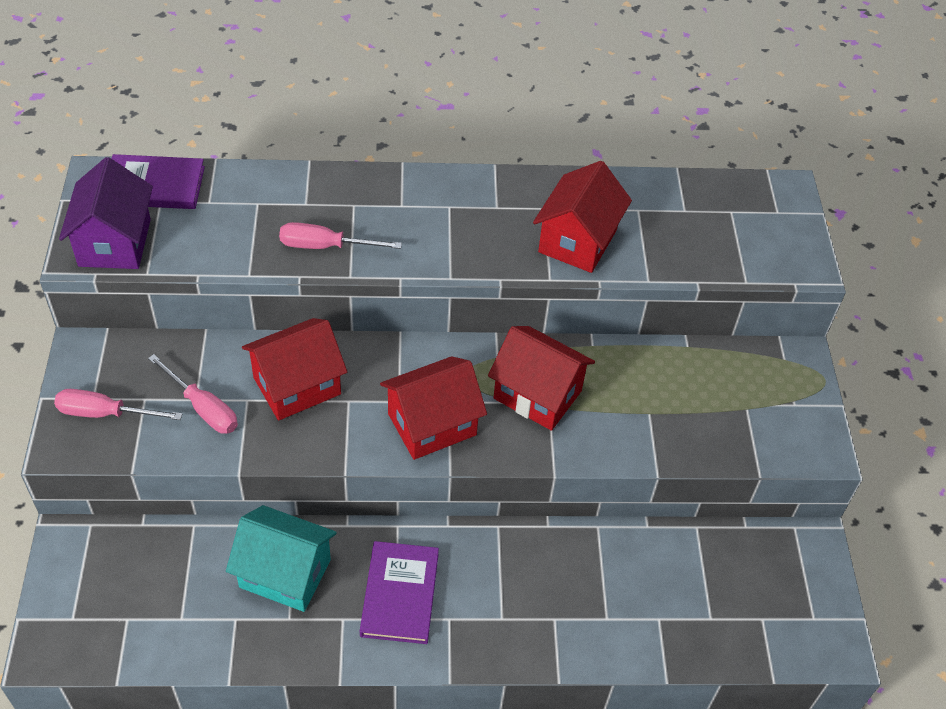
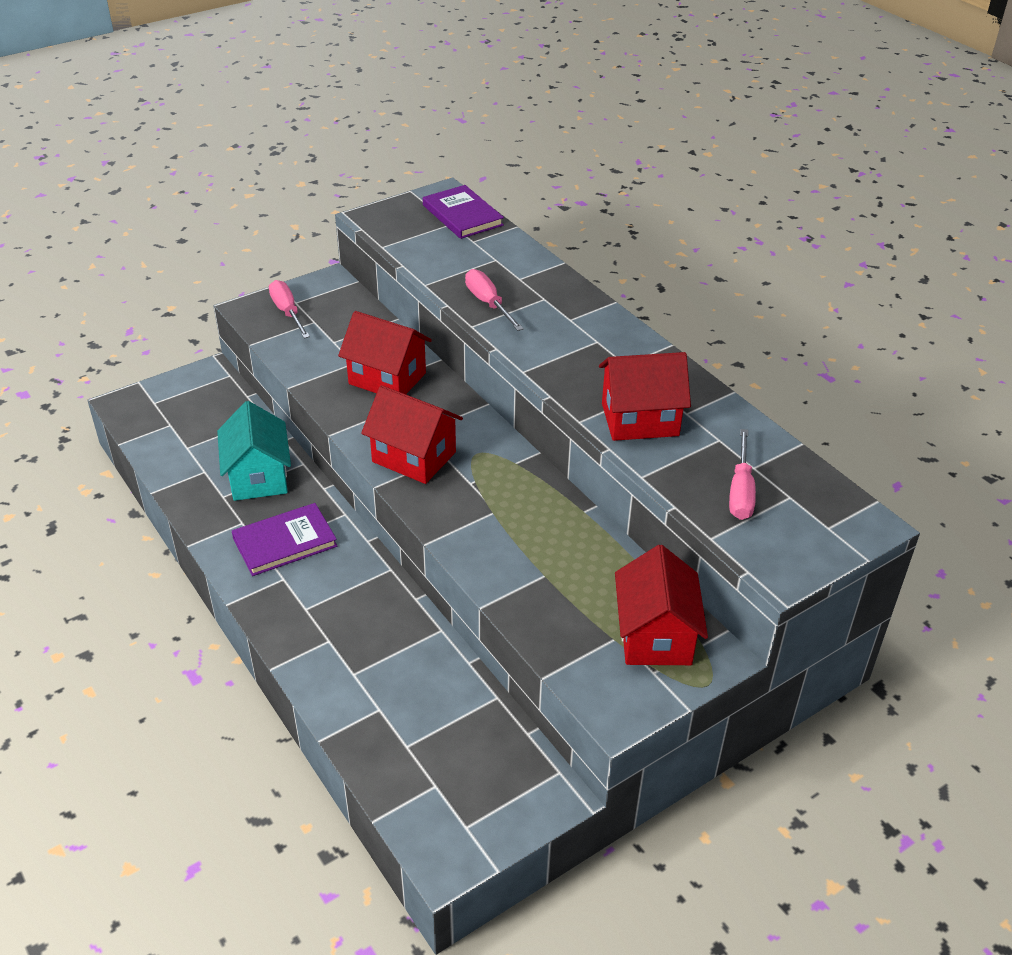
camera: 60 degrees right, 10 degrees down
(115, 242) = (395, 224): purple house -> none
(203, 408) = (329, 348): pink screwdriver -> pink screwdriver (740, 491)
(537, 394) = (498, 500): red house -> red house (655, 636)

